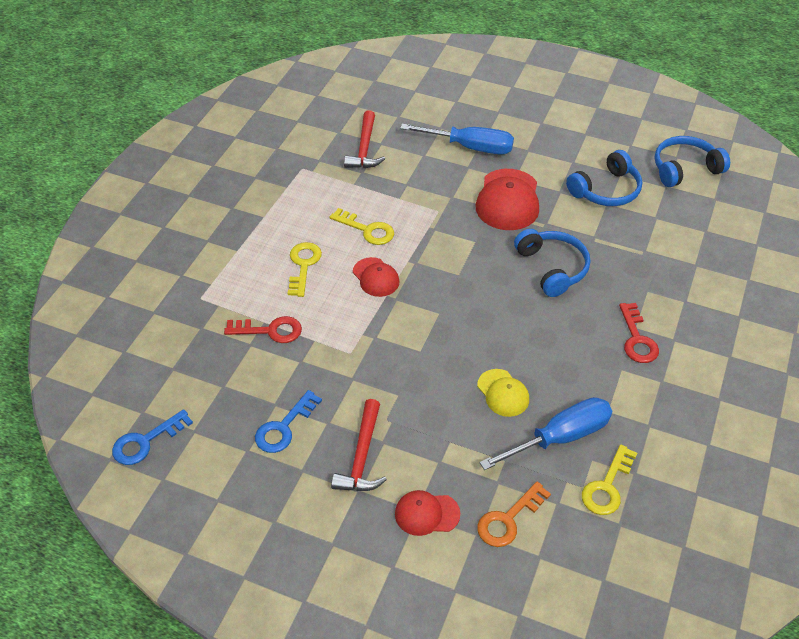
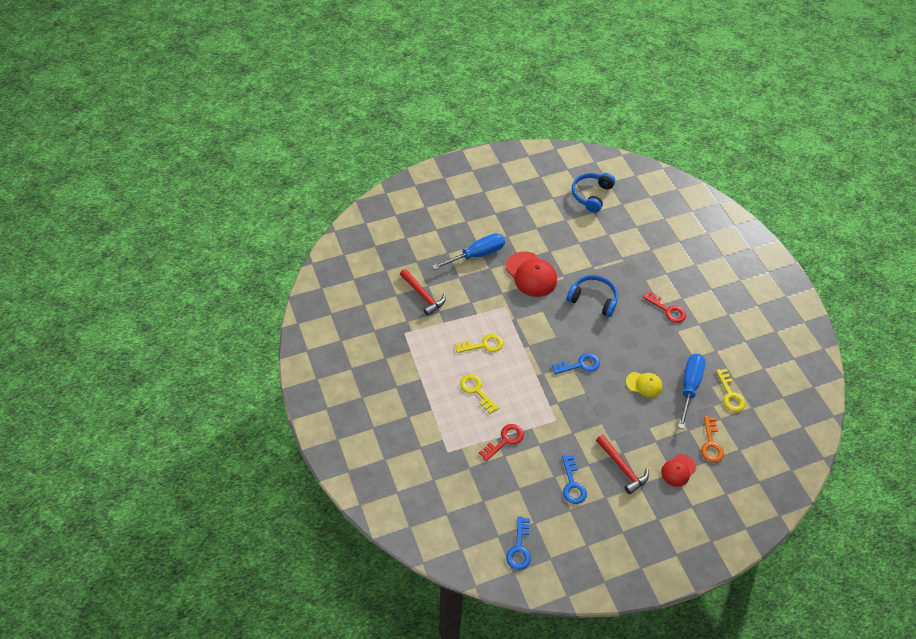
camera: 45 degrees left, 5 degrees up
(376, 277) = (519, 369): red cap -> none
(450, 319) = (580, 365): none -> blue key
(606, 190) = (570, 234): blue headphones -> none

